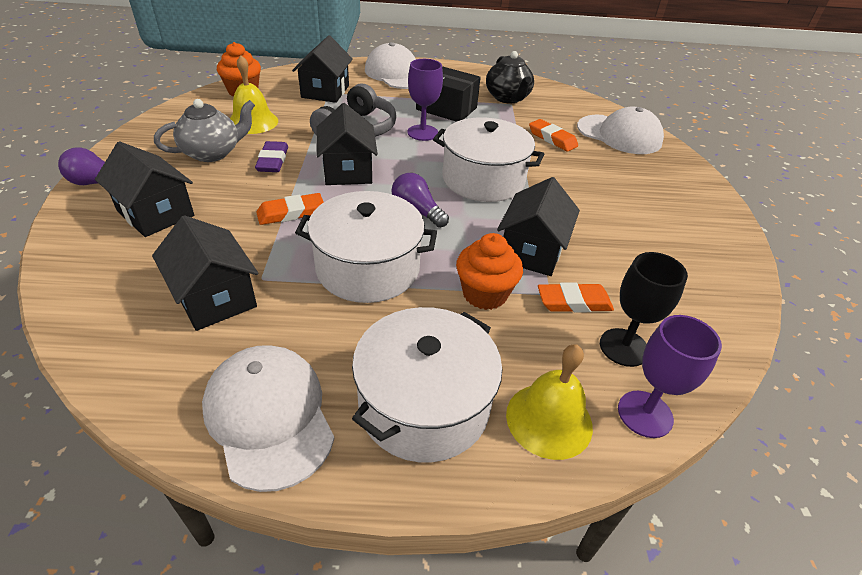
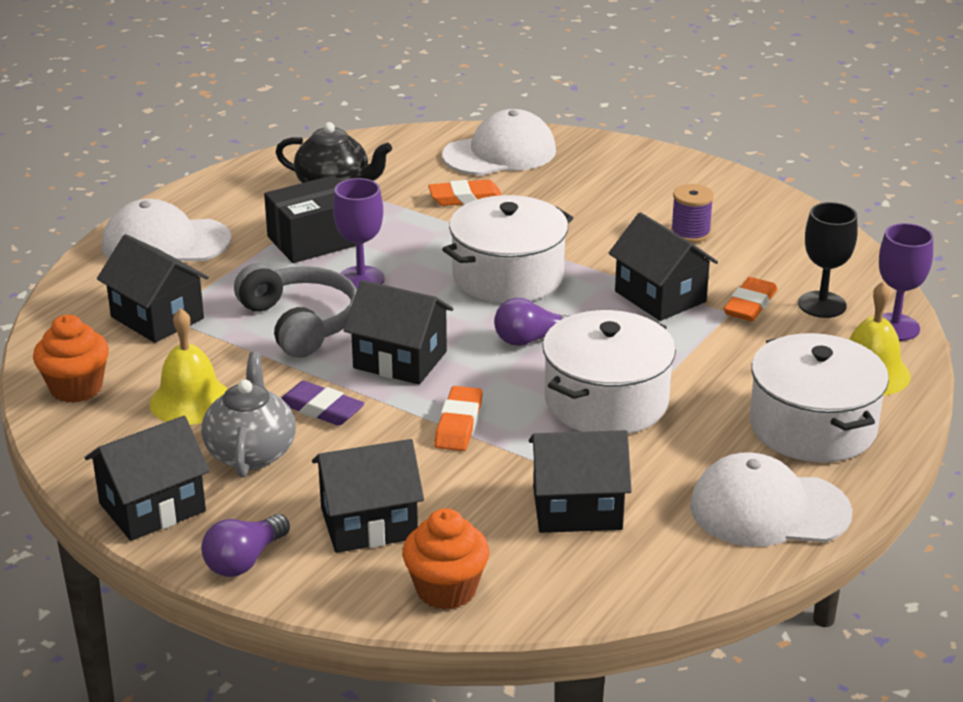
camera: 55 degrees left, 10 degrees down
(142, 141) = (152, 507): none -> black house
(484, 294) = (701, 347): orange cupcake -> orange cupcake (446, 590)
(634, 239) = (690, 233): none -> purple spool

